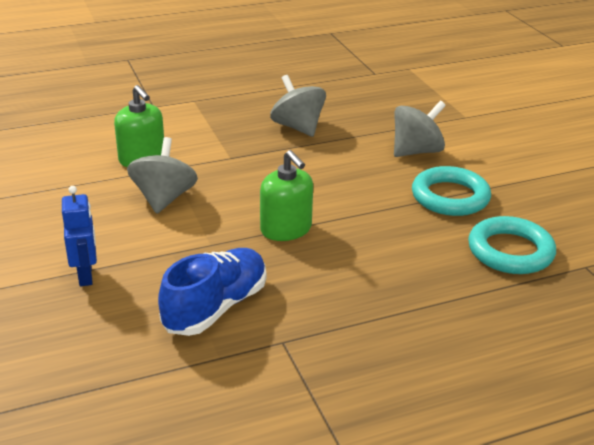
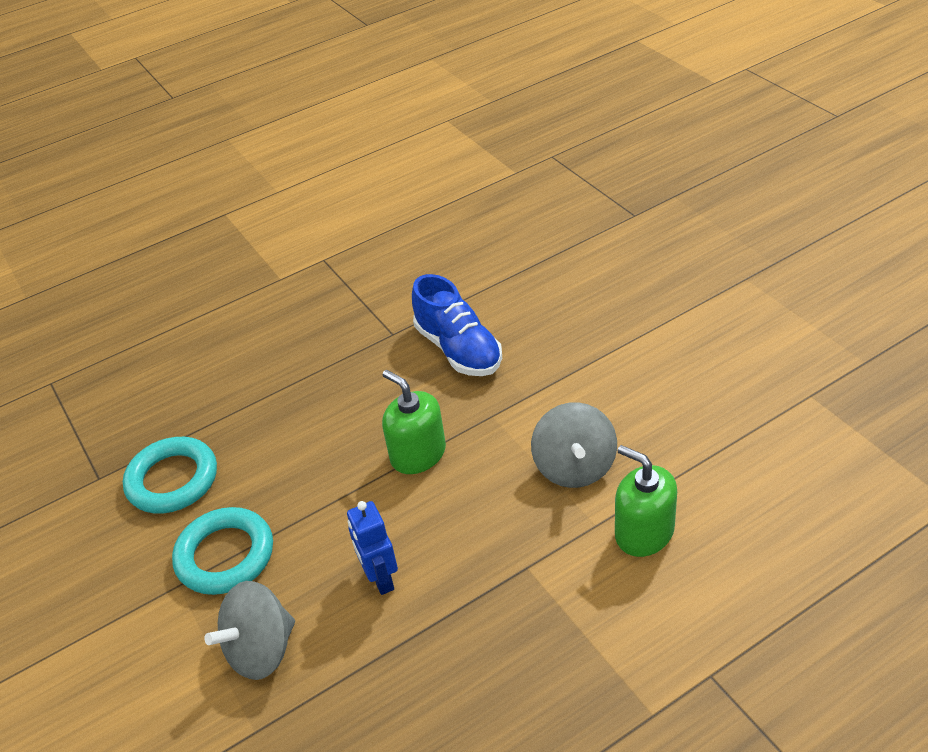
camera: 175 degrees right, 10 degrees up
(86, 275) = (592, 352): blue robot -> blue robot (380, 578)
(216, 307) = (458, 349): blue shoe -> blue shoe turned 60 degrees counterclockwise
(298, 127) = (450, 671): grey spinning top -> none

